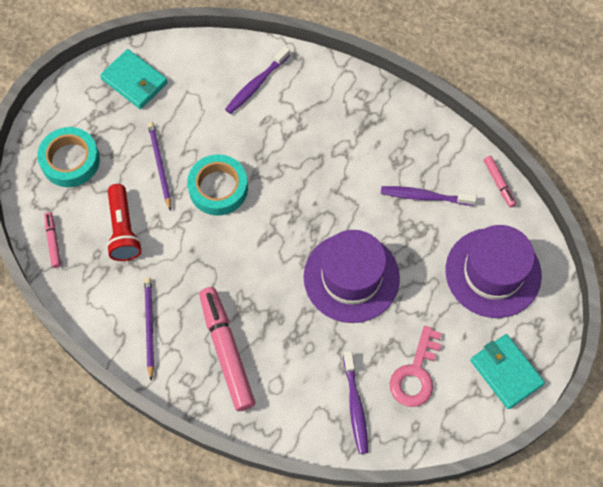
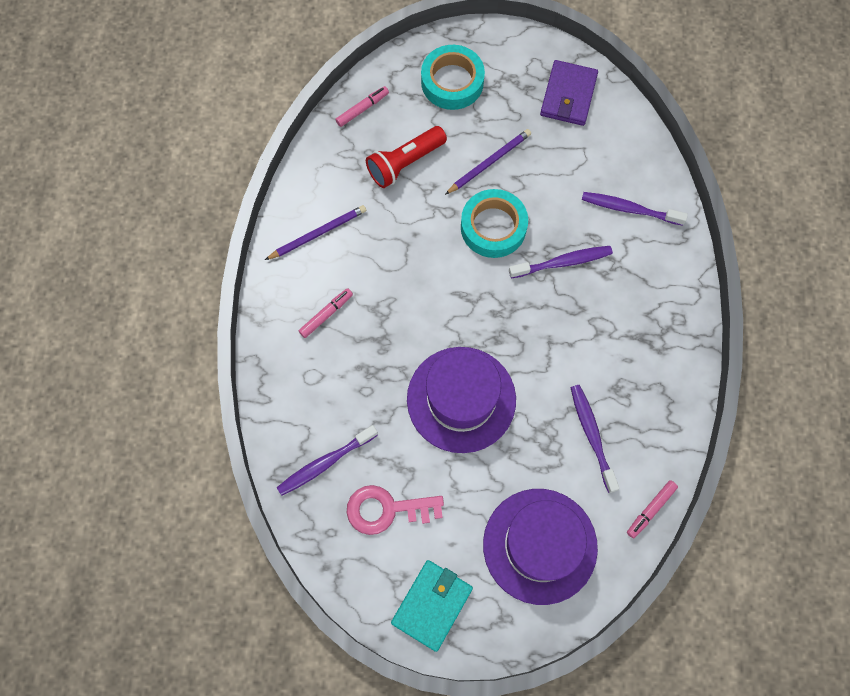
camera: 65 degrees right, 5 degrees up
(134, 81) = (568, 95): turquoise wallet -> purple wallet
(227, 351) = (326, 314): pink marker -> pink marker, size x0.48
(275, 152) = (562, 262): none -> purple toothbrush

